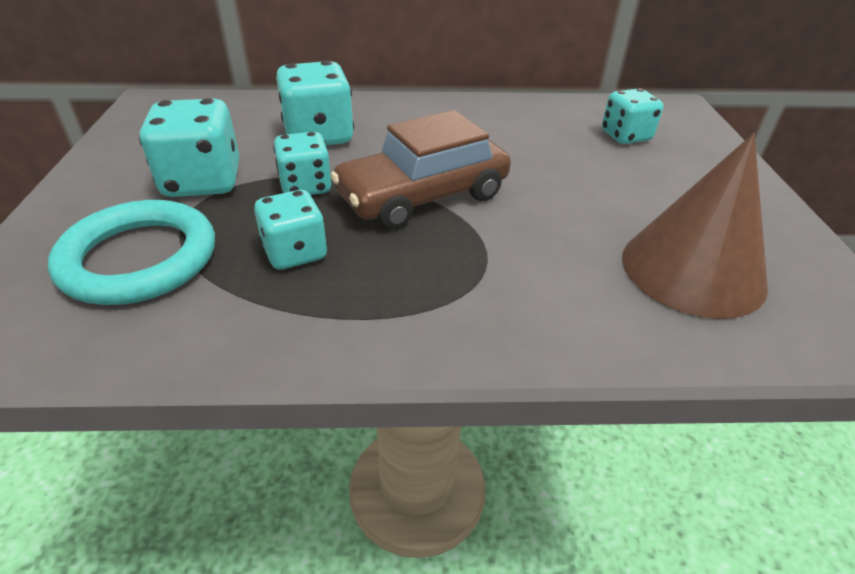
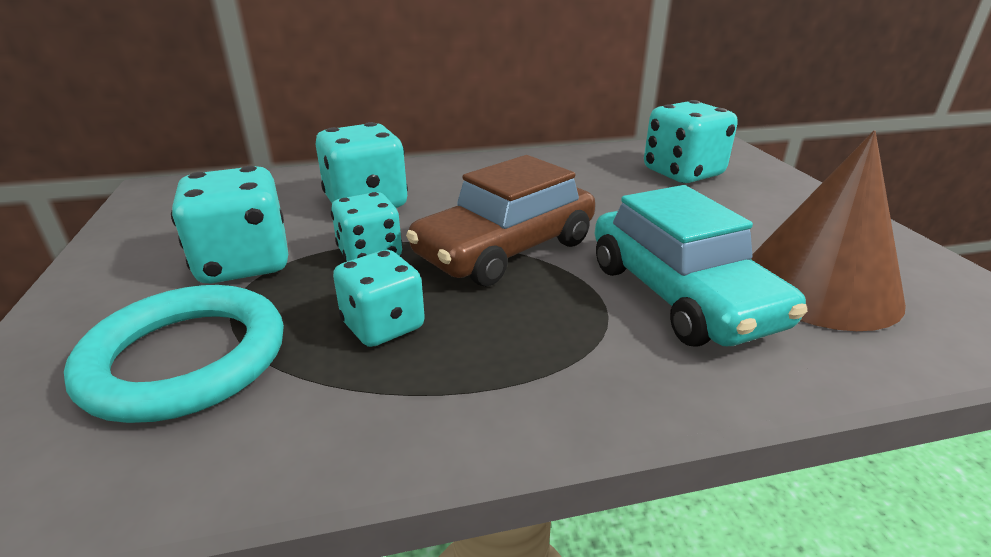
camera: 10 degrees left, 10 degrees down
(559, 260) = (681, 295): none -> turquoise car
(625, 136) = (682, 173): turquoise dice -> turquoise dice, size x1.52

